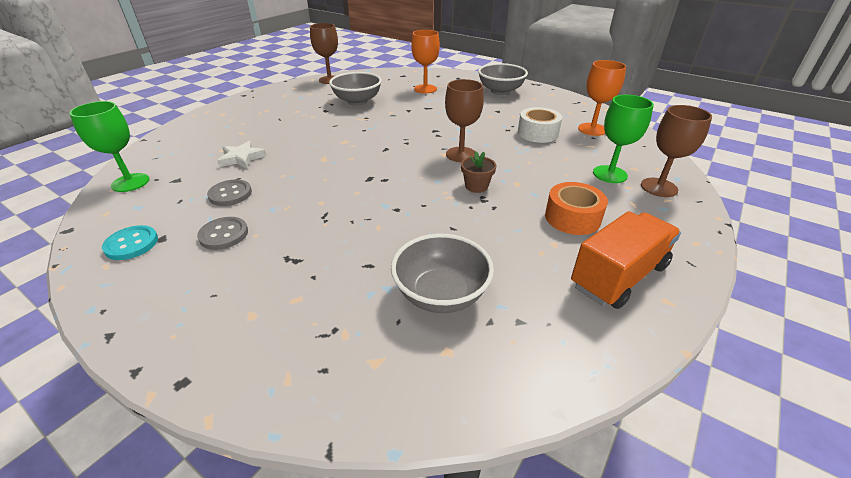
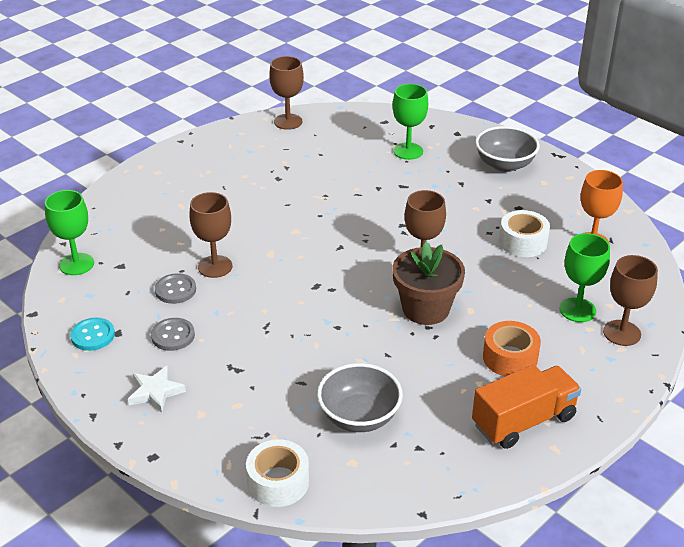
camera: 10 degrees right, 0 degrees up
(242, 158) = (184, 243): white star -> white star (155, 392)
(271, 172) = (215, 266): none -> brown goblet
(356, 395) = (278, 482): none -> white tape
(357, 101) = (318, 166): grey bowl -> none
(425, 89) = (408, 151): orange goblet -> green goblet
(476, 186) = (426, 309): brown flower pot -> brown flower pot, size x1.95

